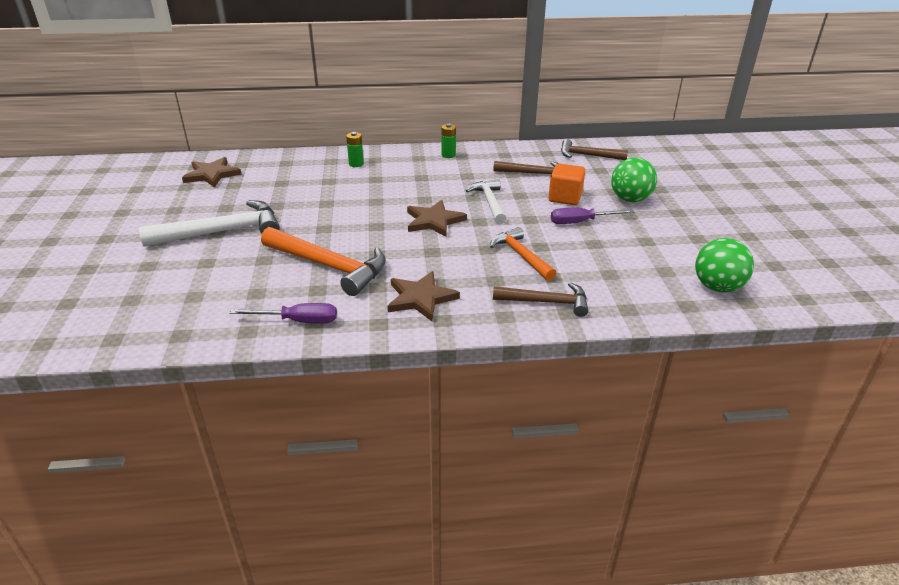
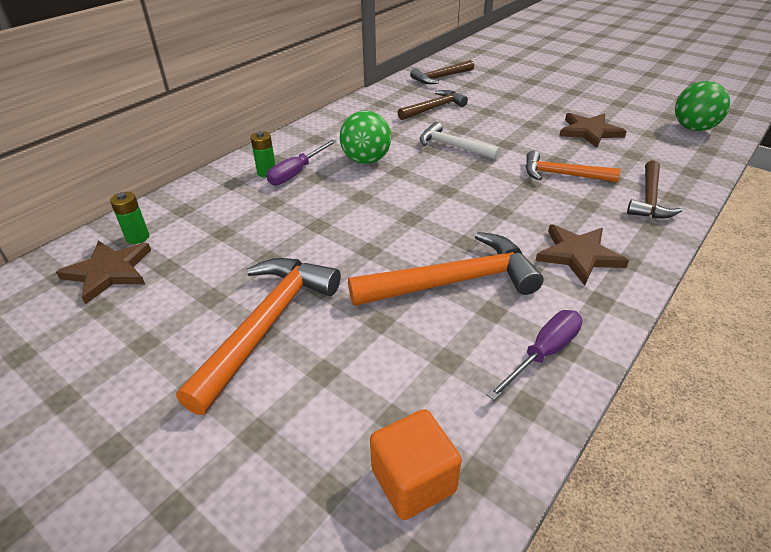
camera: 45 degrees left, 5 degrees up
(222, 232) = (267, 325): white hammer -> orange hammer
(434, 221) = (446, 185): brown star -> brown star (589, 132)
(448, 155) = (336, 124): green battery -> green battery (137, 237)
(546, 302) = (649, 199): brown hammer -> brown hammer turned 150 degrees clockwise
(565, 197) = (493, 115): orange cube -> orange cube (413, 480)
(581, 222) = (540, 128): purple screwdriver -> purple screwdriver (296, 173)
(630, 199) = (532, 96): green ball -> green ball (366, 160)

